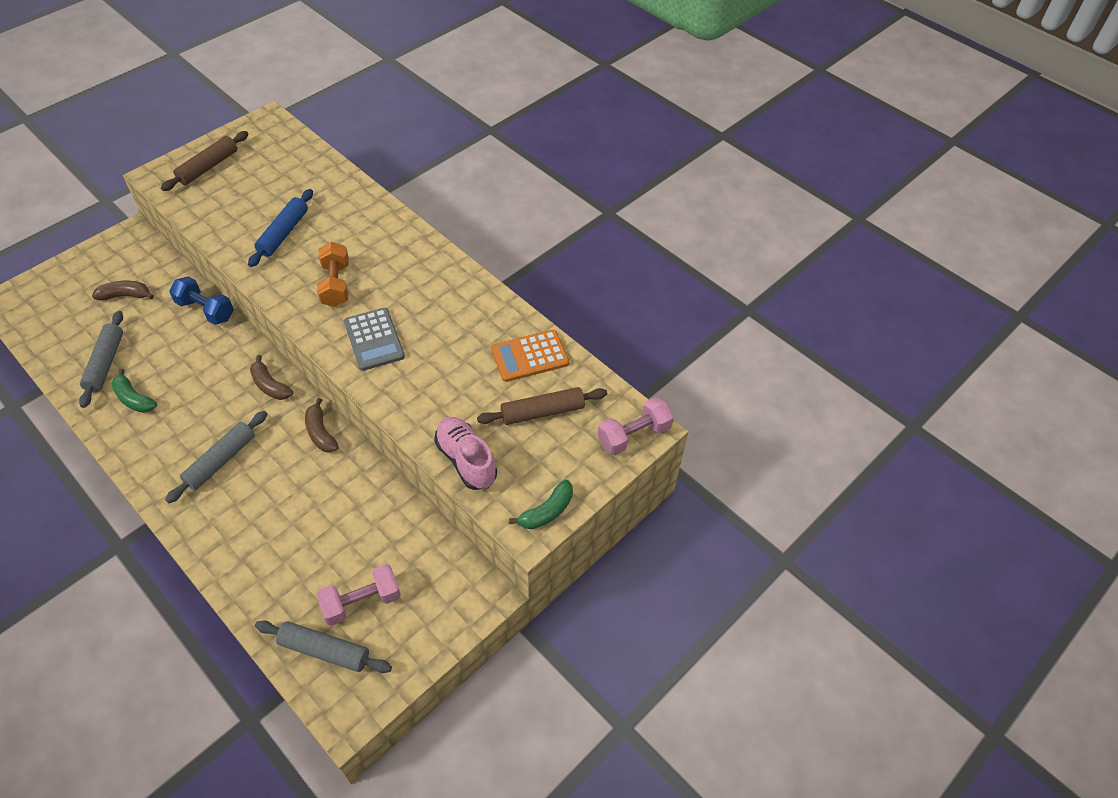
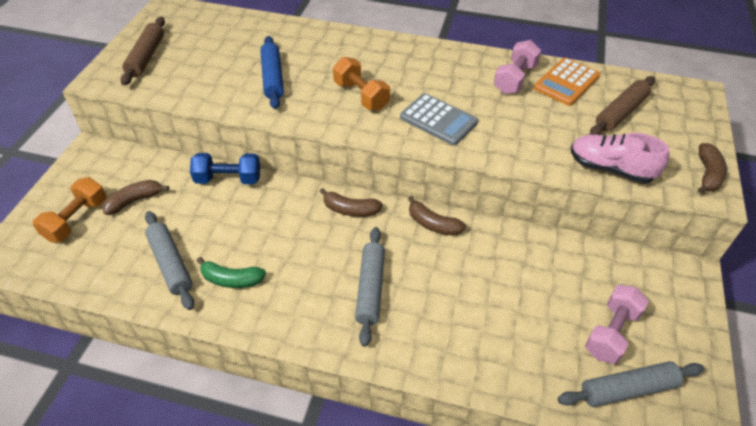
camera: 30 degrees left, 5 degrees down
(75, 292) = (77, 220): none -> orange dumbbell
(547, 511) = (707, 174): green banana -> brown banana
(633, 435) = (696, 100): pink dumbbell -> pink dumbbell (515, 79)

